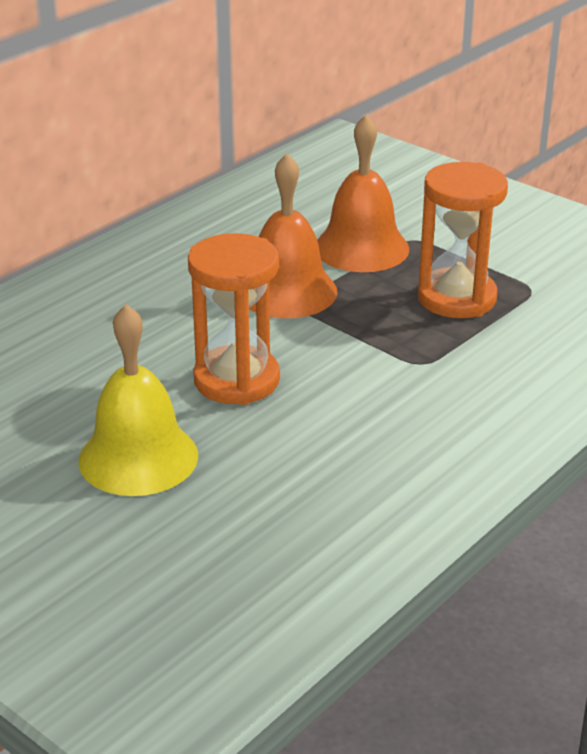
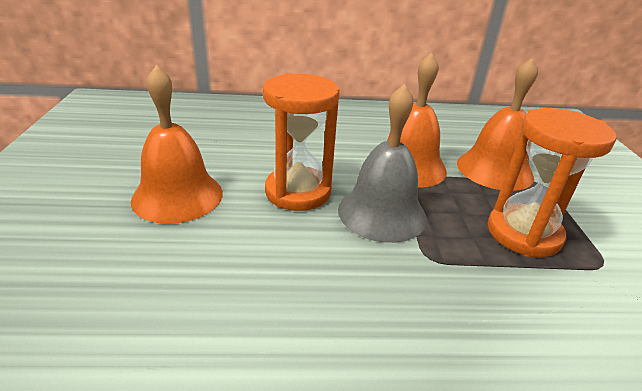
camera: 45 degrees right, 0 degrees up
(138, 457) = (177, 196): yellow bell -> orange bell
(335, 351) = (382, 213): none -> grey bell

